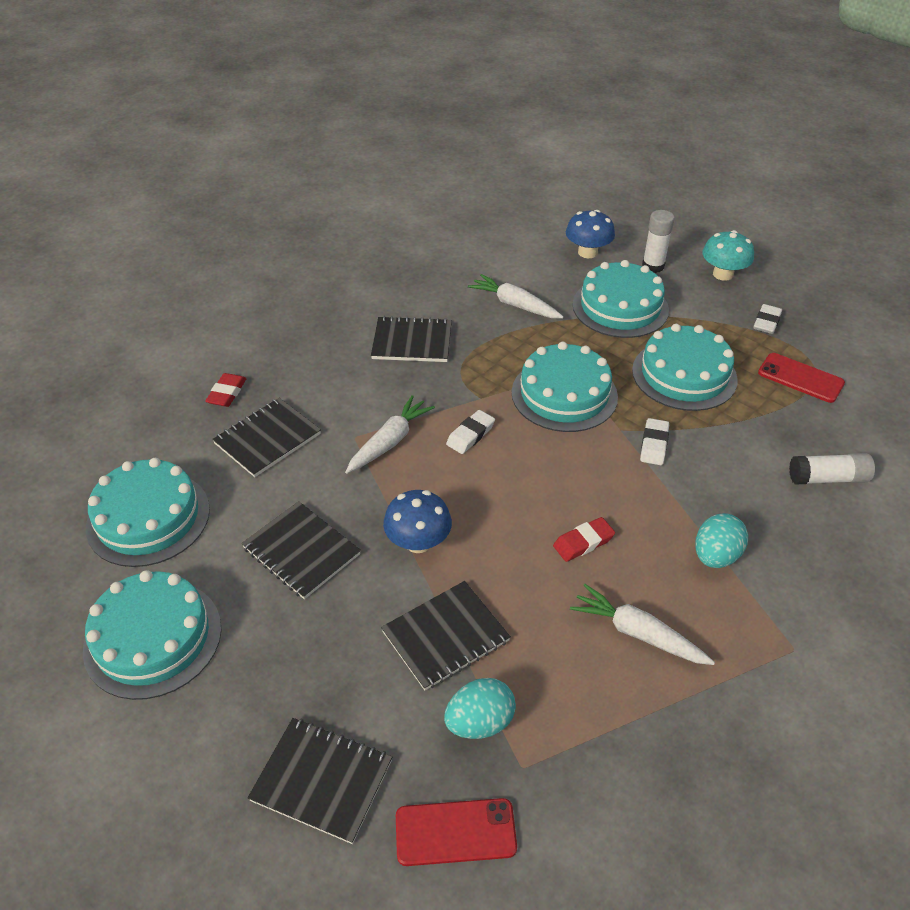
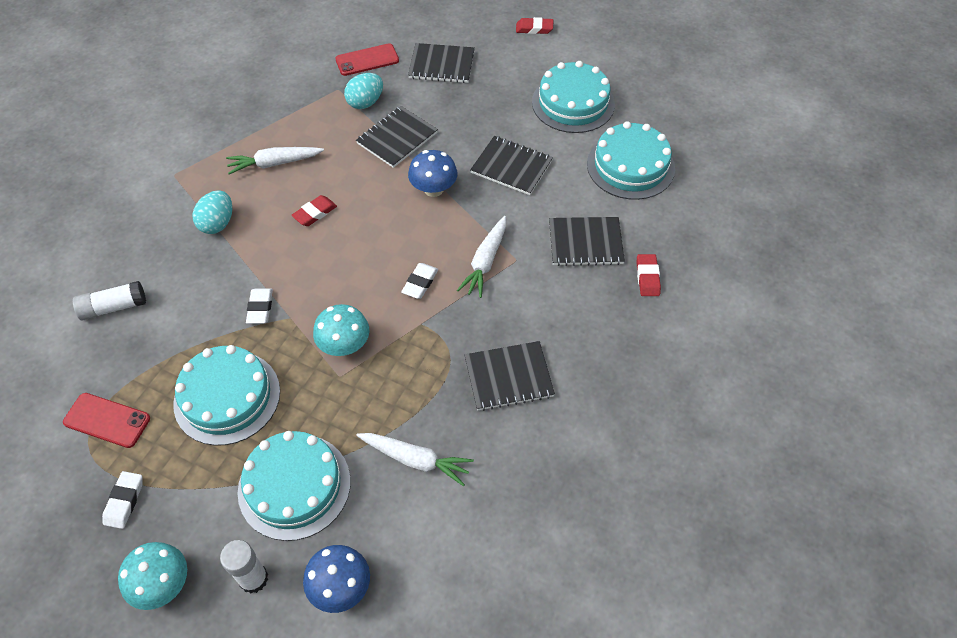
camera: 165 degrees right, 10 degrees up
(107, 836) = (534, 28): none -> red eraser
(267, 439) = (585, 243): black notebook -> black notebook turned 60 degrees clockwise
(564, 394) = (344, 345): turquoise cake -> turquoise mushroom
(638, 633) = (274, 163): white carrot -> white carrot turned 150 degrees clockwise

